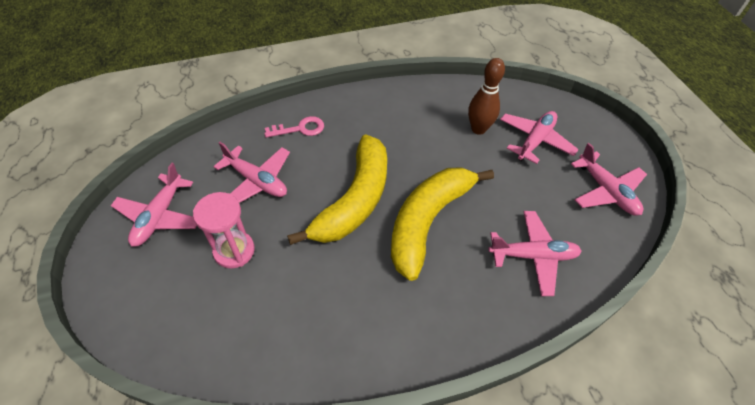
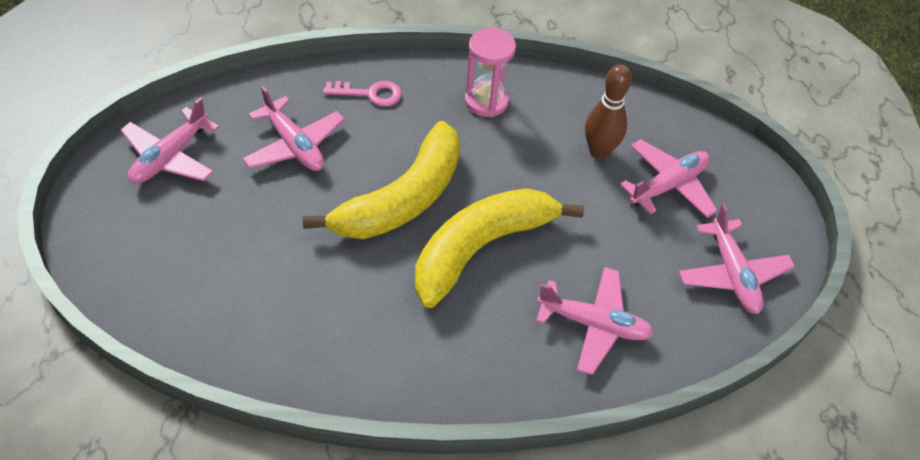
camera: 15 degrees right, 0 degrees up
(234, 251) = (240, 219): pink hourglass -> pink hourglass (486, 101)

